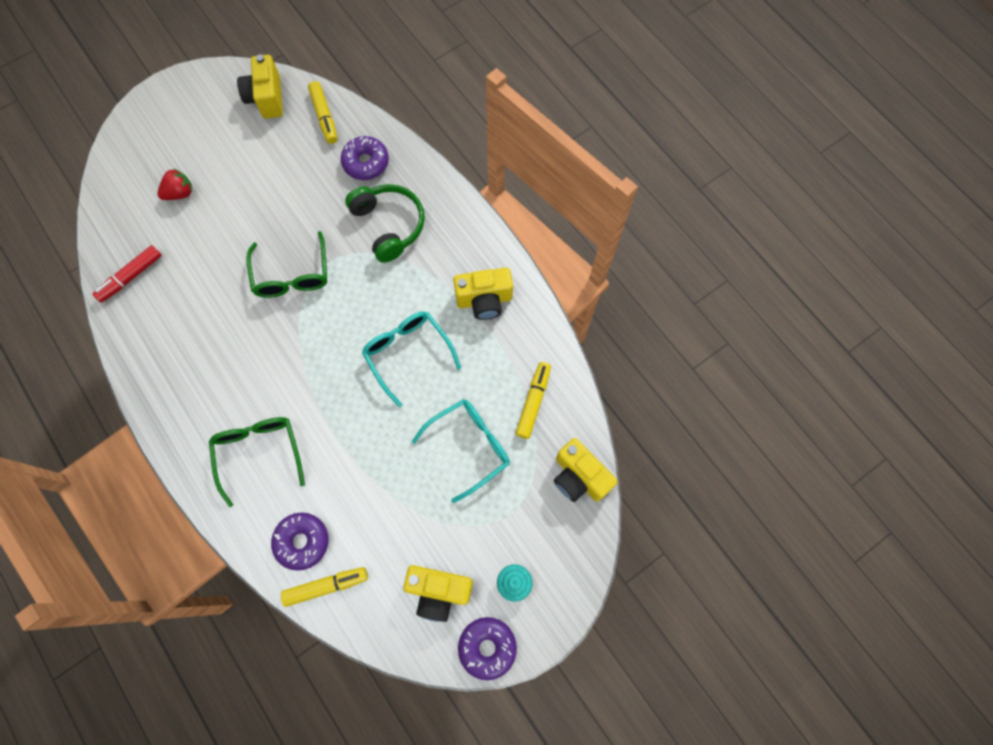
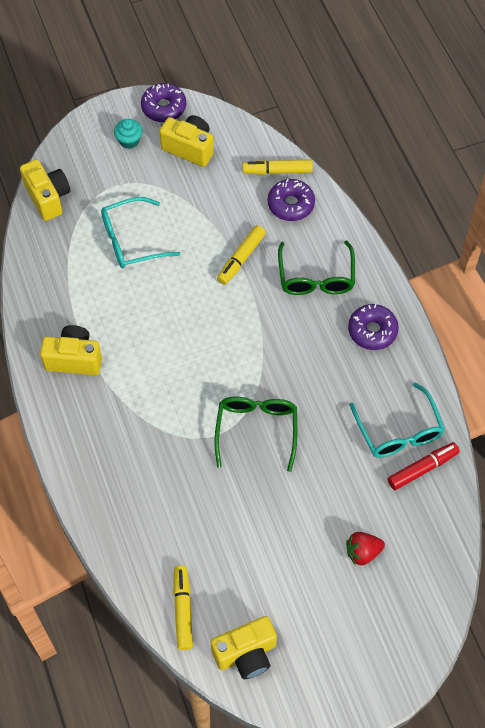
camera: 165 degrees left, 10 degrees down
(267, 98) = (246, 654): yellow camera -> yellow camera turned 60 degrees clockwise
(366, 163) = (150, 537): purple donut -> purple donut (372, 331)
(389, 225) = (144, 458): green headphones -> none
(408, 354) = (162, 328): turquoise glasses -> turquoise glasses (398, 431)
(533, 402) = (63, 262): yellow marker -> yellow marker (241, 259)

